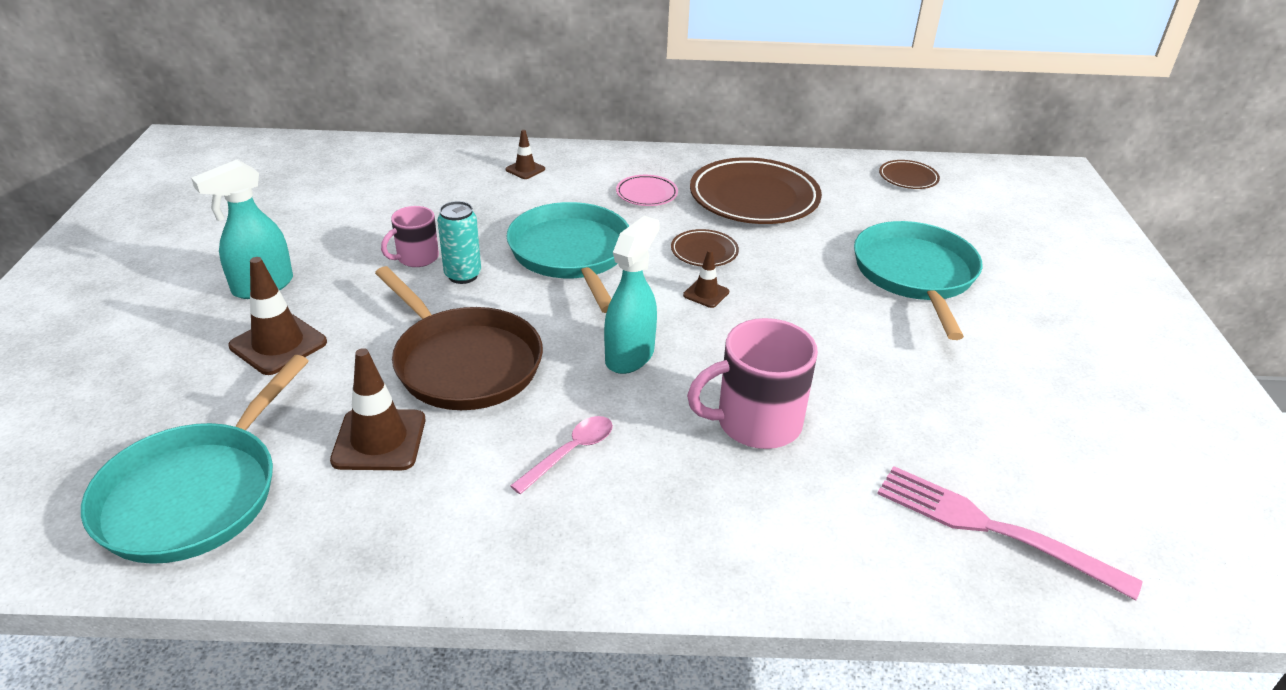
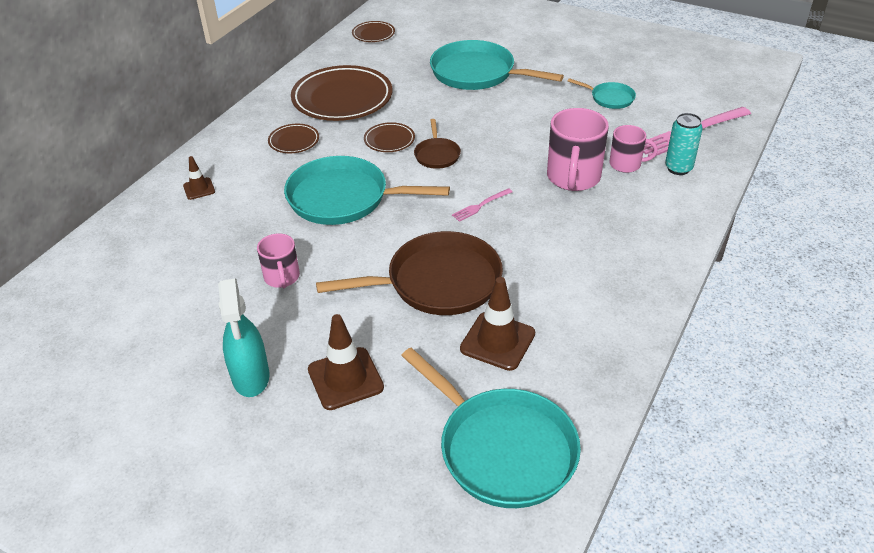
camera: 60 degrees left, 5 degrees up
(463, 275) = (327, 258): turquoise can -> turquoise can (678, 168)
(570, 452) = (558, 257): pink spoon -> none
(630, 356) = (480, 206): turquoise spray bottle -> pink fork
(646, 194) = (294, 141): pink plate -> brown plate
(706, 293) = (437, 155): brown traffic cone -> brown pan
(836, 470) = (626, 164): none -> pink mug
(992, 412) = (610, 98): none -> turquoise pan

